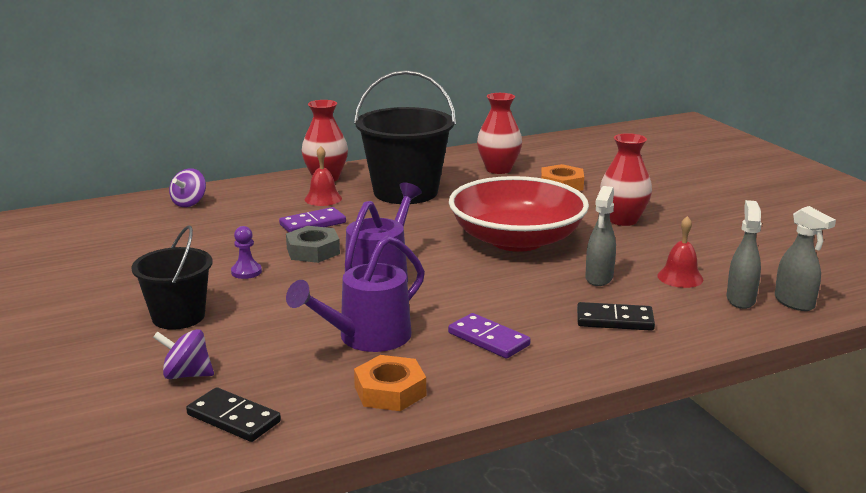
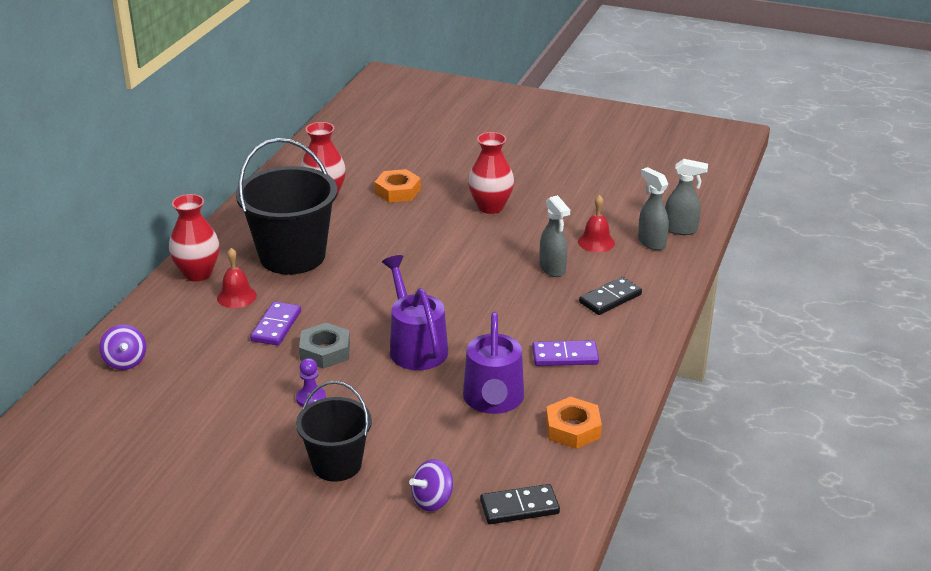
camera: 45 degrees left, 10 degrees up
(516, 240) = (451, 262): red bowl -> none

